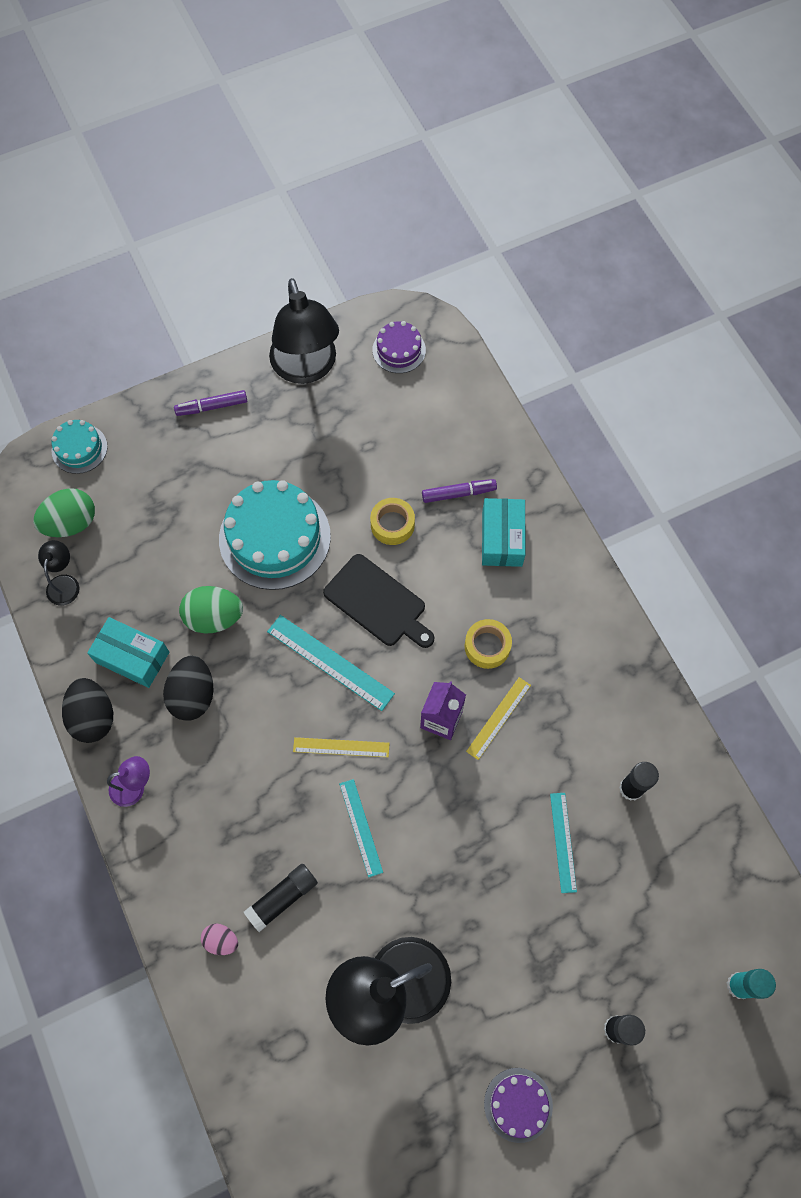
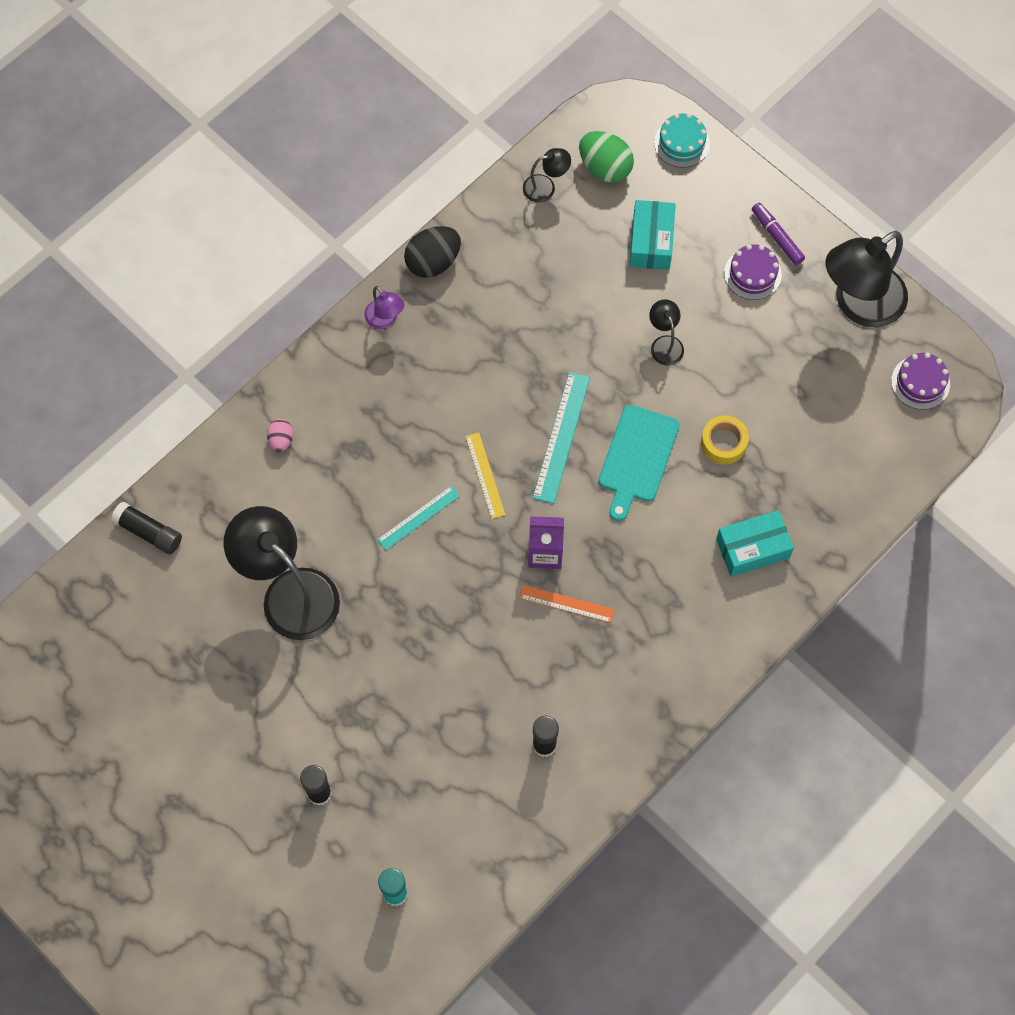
camera: 70 degrees right, 0 degrees up
(132, 657) = (499, 270): turquoise box -> turquoise box (651, 242)
(193, 695) = (484, 334): black egg -> none
(214, 617) = (564, 322): green egg -> none
(274, 537) = (665, 344): turquoise cake -> black lamp
(282, 898) = (334, 475): black glue stick -> black glue stick (149, 532)
(378, 602) = (637, 458): black cutting board -> turquoise cutting board
(458, 493) = (783, 492): purple marker -> none
(487, 646) = (633, 571): yellow tape -> none
(498, 718) = (566, 604): yellow ruler -> orange ruler
(518, 1104) = (229, 727): purple cake -> purple cake (752, 274)
(563, 842) = (470, 698): turquoise ruler -> none

